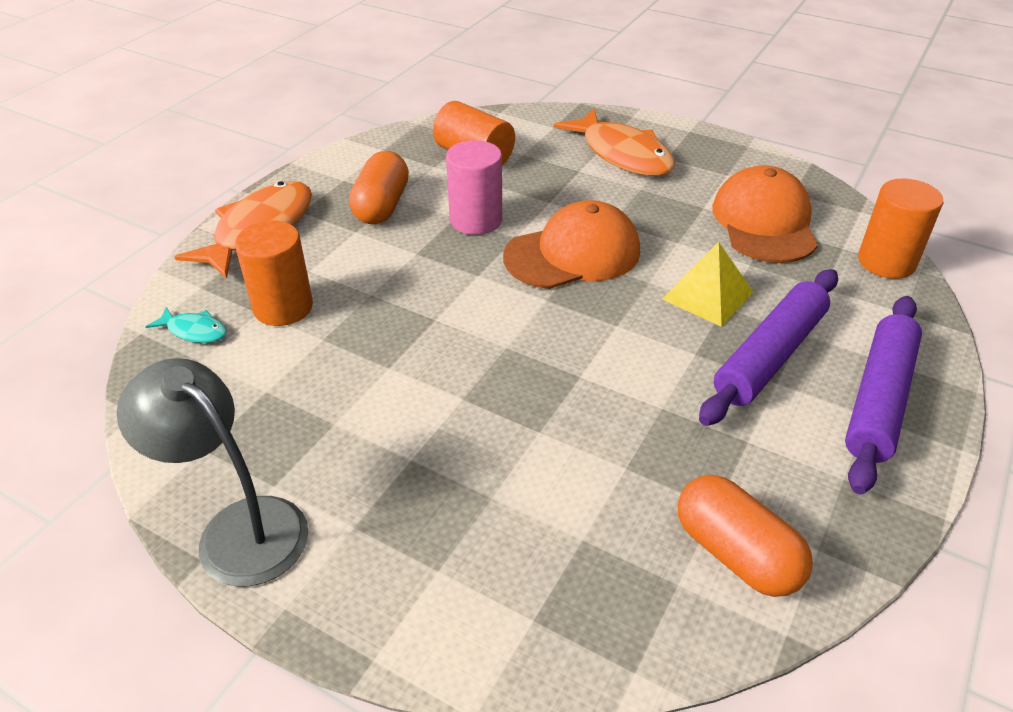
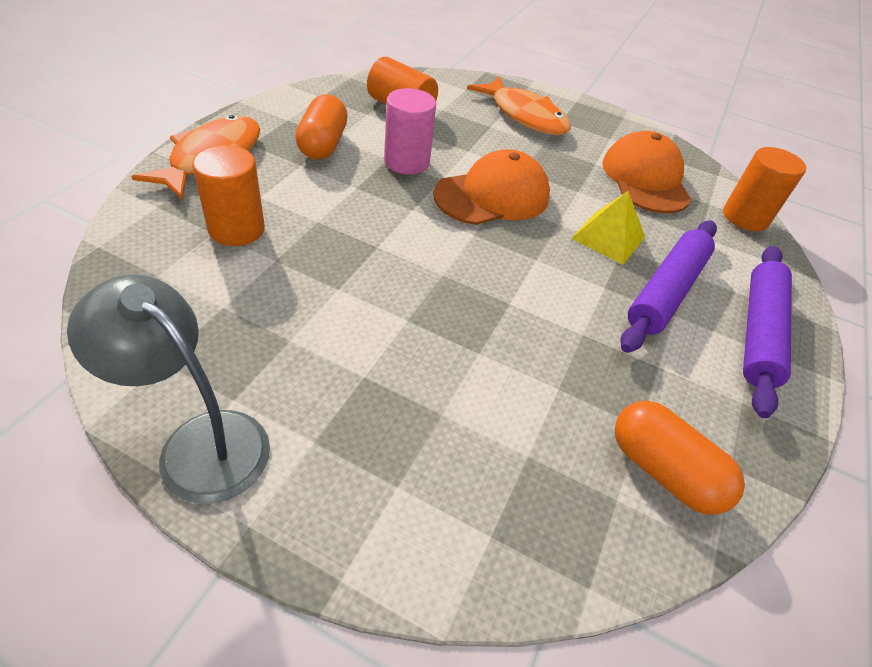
camera: 10 degrees left, 5 degrees up
(194, 331) = (152, 247): turquoise fish -> none

